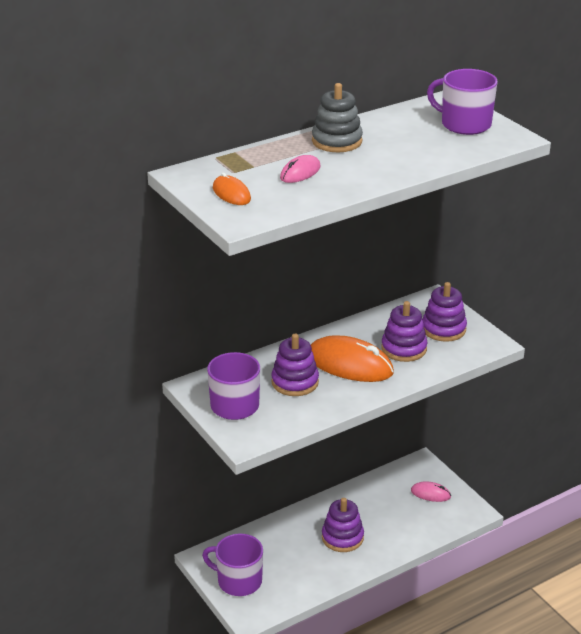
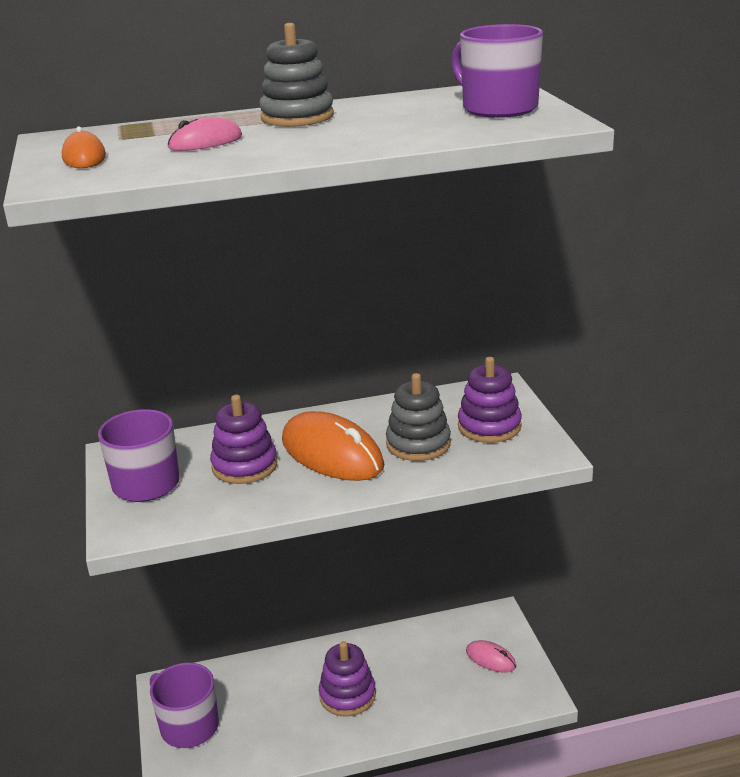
camera: 20 degrees right, 5 degrees down
(404, 348) = (418, 444): purple stacking toy -> grey stacking toy

